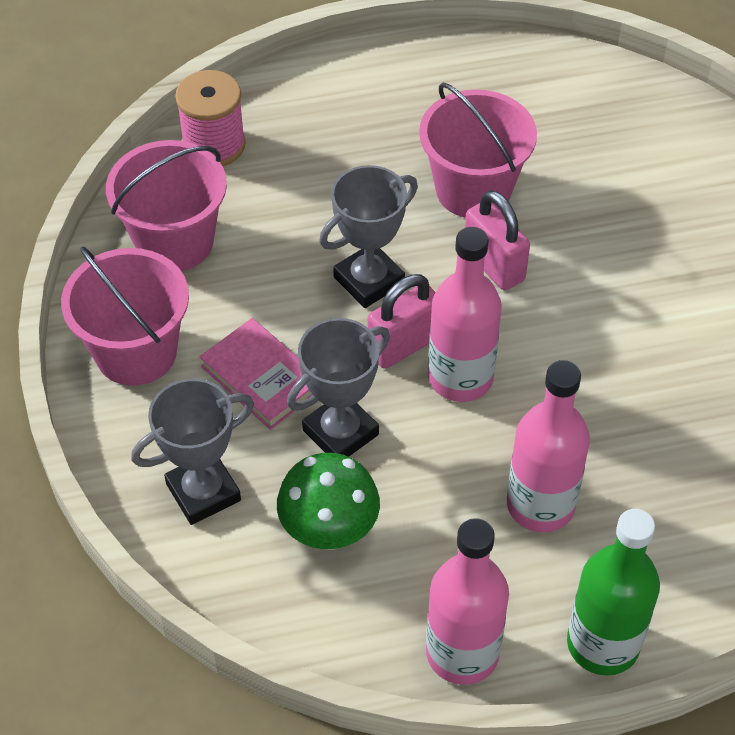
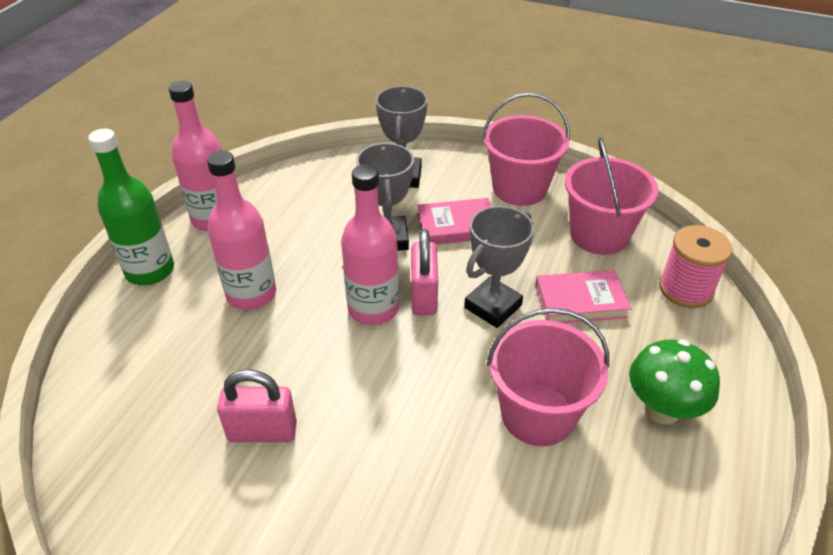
camera: 125 degrees right, 10 degrees down
(300, 216) = (580, 301): none -> pink book
(329, 532) = (332, 207): green mushroom -> green mushroom (662, 410)
(369, 280) = (493, 306): grey trophy -> grey trophy turned 45 degrees clockwise
(493, 265) = (450, 381): pink padlock -> pink padlock (262, 431)

